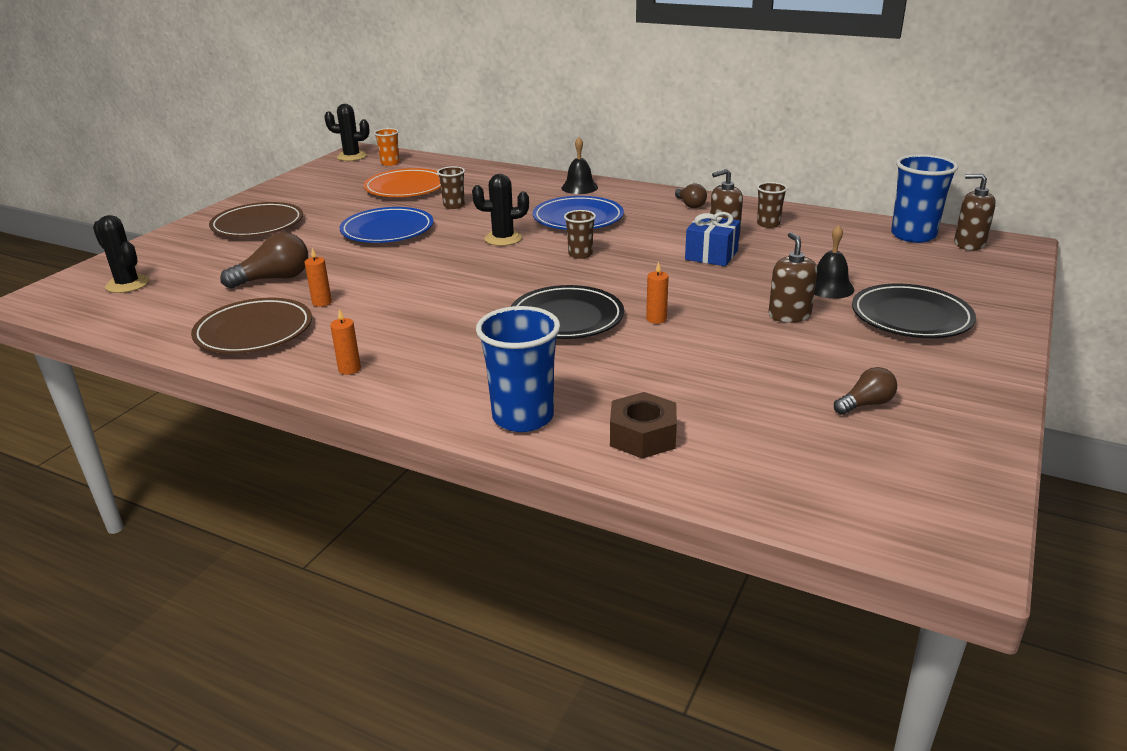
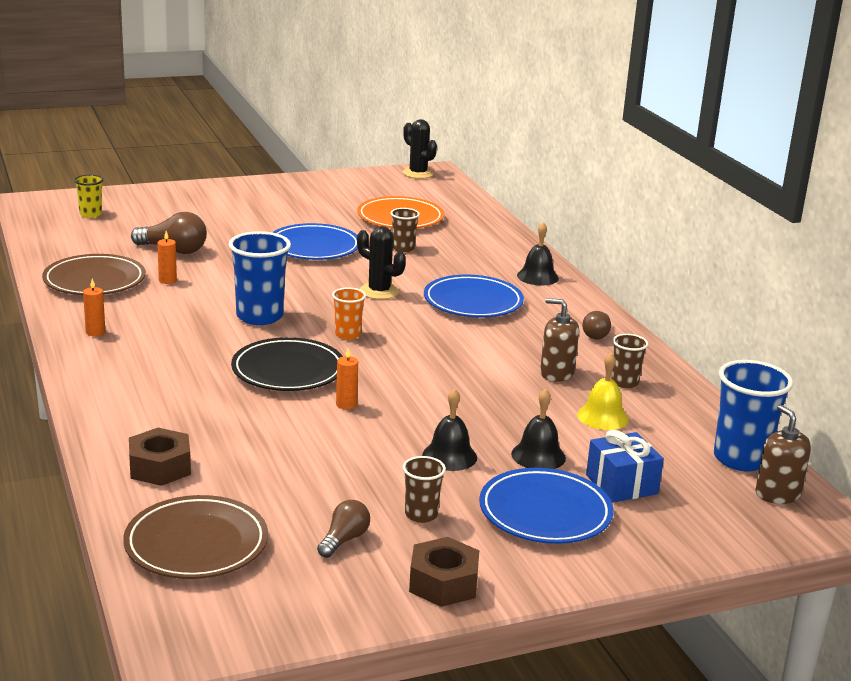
camera: 40 degrees right, 5 degrees down
(127, 284) = (90, 214): black cactus -> yellow cup
(258, 225) = (241, 204): brown plate -> brown plate (196, 544)
(390, 163) = (434, 191): orange cup -> orange cup (347, 334)
(523, 417) = (122, 415): blue cup -> blue cup (259, 316)
(580, 254) = (406, 331): brown cup -> brown cup (421, 515)
(711, 255) = (507, 382): blue gift -> blue gift (621, 484)
(789, 315) = (449, 456): brown soap dispenser -> black bell
(804, 248) = (602, 417): none -> yellow bell
(865, 404) = (344, 540): brown light bulb -> brown light bulb turned 75 degrees counterclockwise
(911, 317) = (545, 512): black plate -> blue plate
(972, 392) = (443, 583): none -> brown nut

